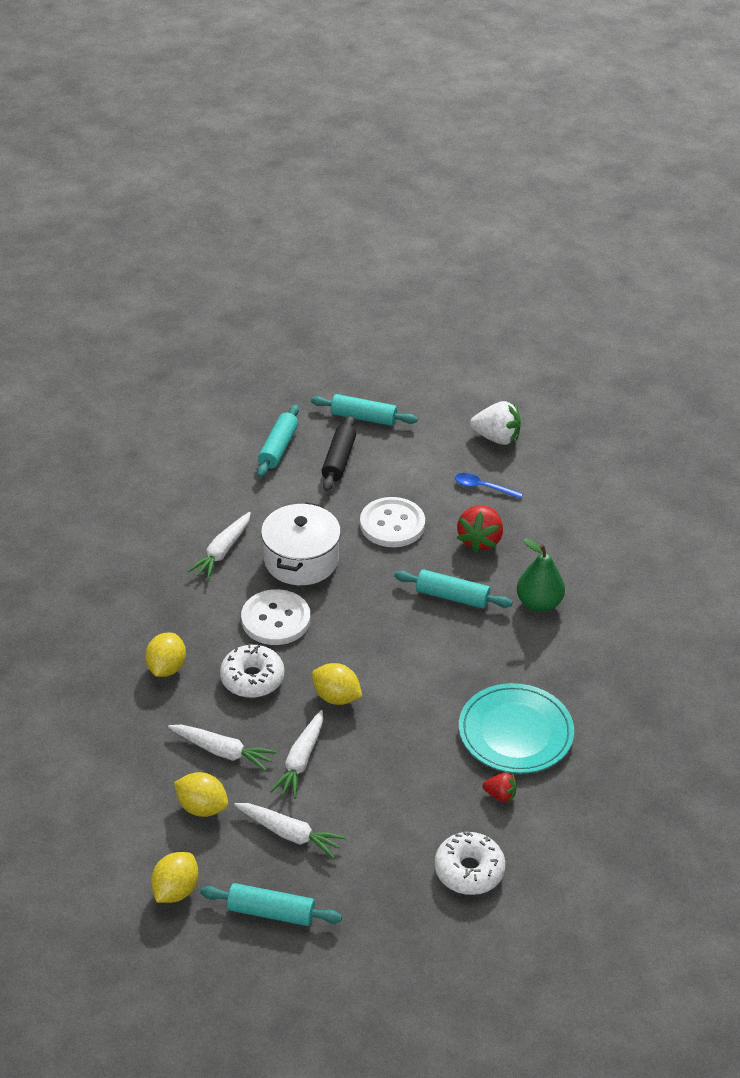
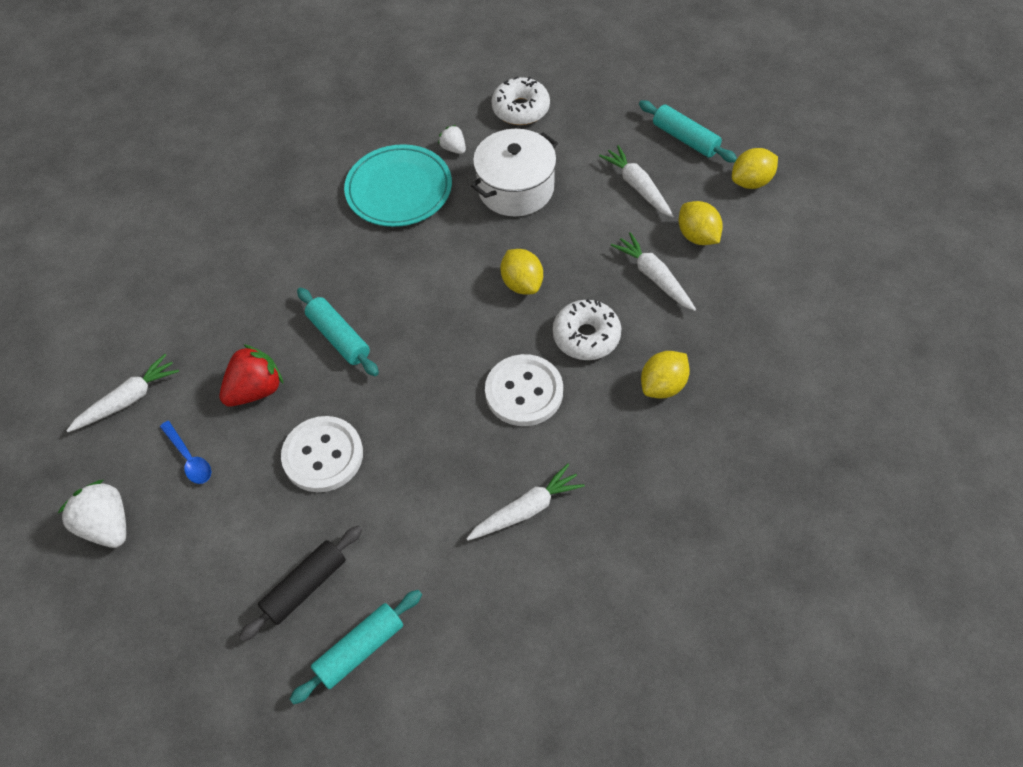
camera: 145 degrees left, 15 degrees up
(300, 761) = (591, 240): white carrot -> white carrot (128, 399)
(301, 560) = (450, 454): white pot -> white pot (515, 188)
(364, 417) = (220, 648): turquoise rolling pin -> none
(500, 795) = (453, 148): red strawberry -> white strawberry
(539, 603) = (270, 293): green pear -> none

